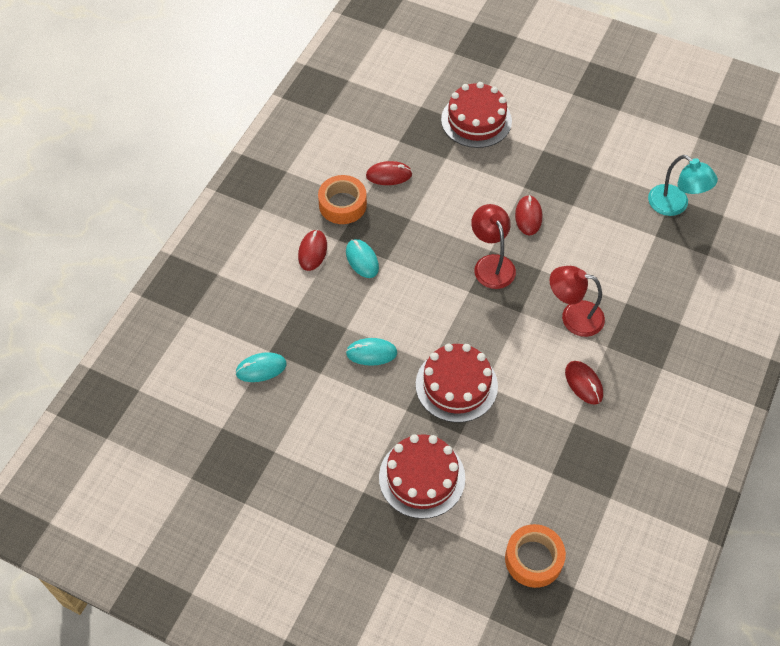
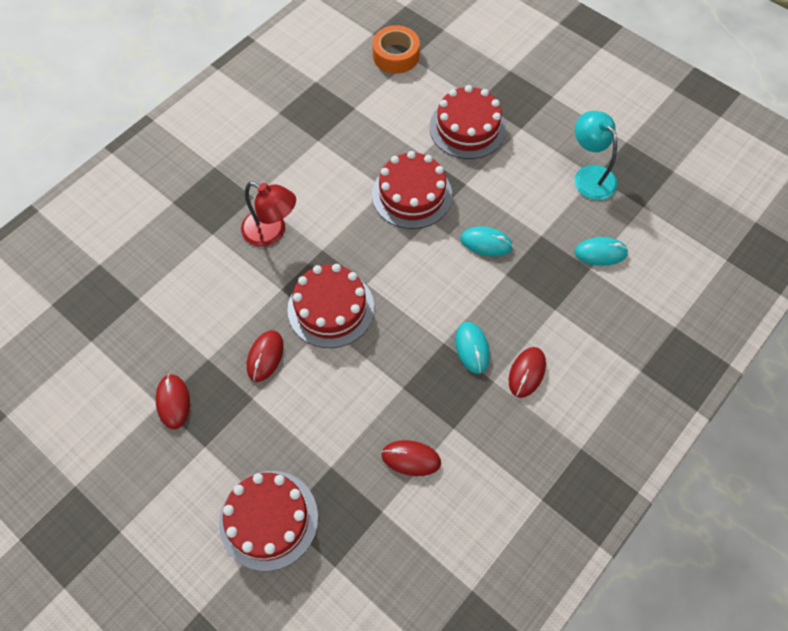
camera: 165 degrees left, 5 degrees up
(342, 204) = (479, 428): orange tape -> none
(491, 264) = (331, 308): red lamp -> red cake
(583, 383) = (293, 170): red mouse -> red mouse (173, 402)
(675, 205) = (95, 329): turquoise lamp -> turquoise lamp (589, 175)

